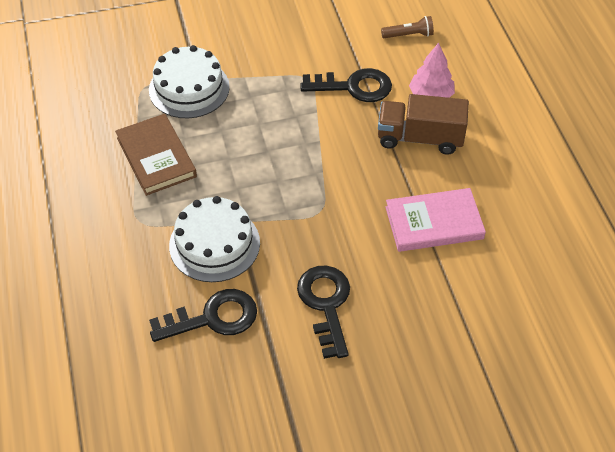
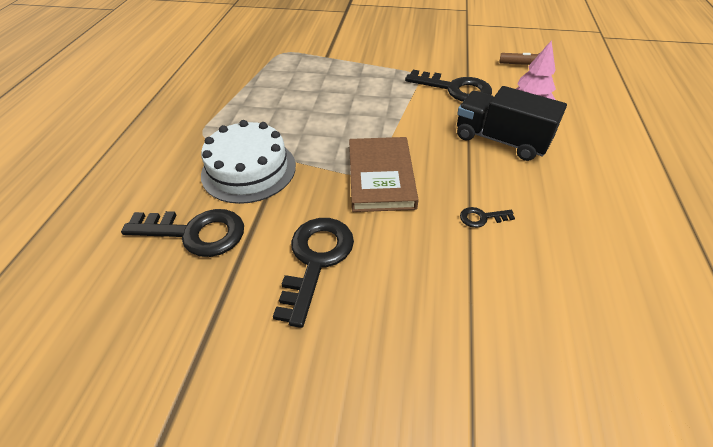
camera: 25 degrees right, 5 degrees down
(156, 157) = (254, 95): brown book -> brown book (381, 177)
(189, 88) = (315, 60): white cake -> none
(420, 138) = (501, 140): brown truck -> black truck
(434, 223) = (481, 218): pink book -> black key

